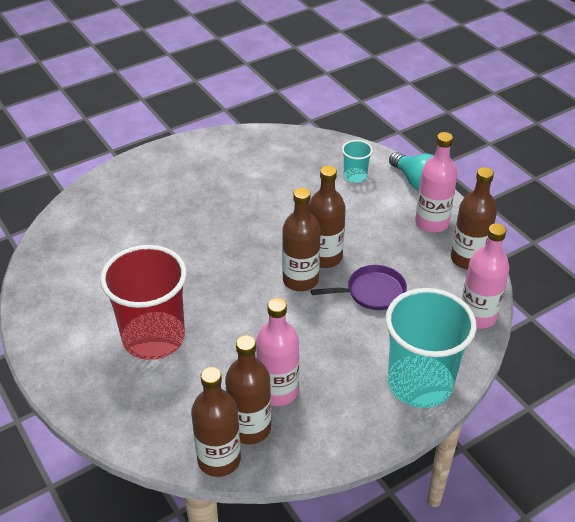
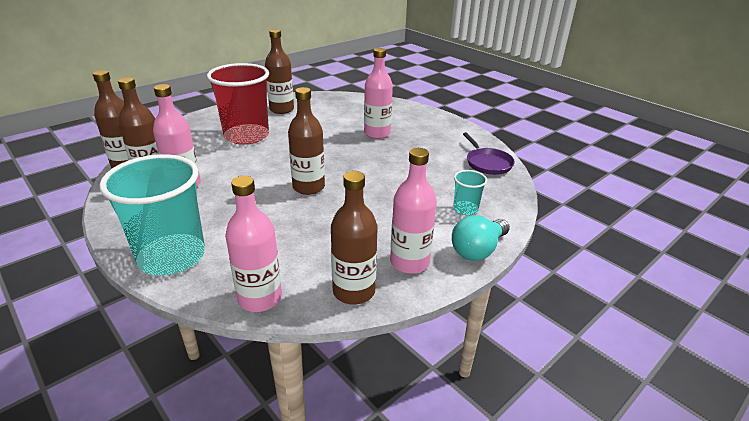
camera: 80 degrees right, 10 degrees down
(182, 214) = (377, 134): none -> pink bottle
(324, 257) = (339, 197): brown bottle -> brown bottle (281, 109)
(372, 292) = (295, 225): purple pan -> purple pan (487, 163)

